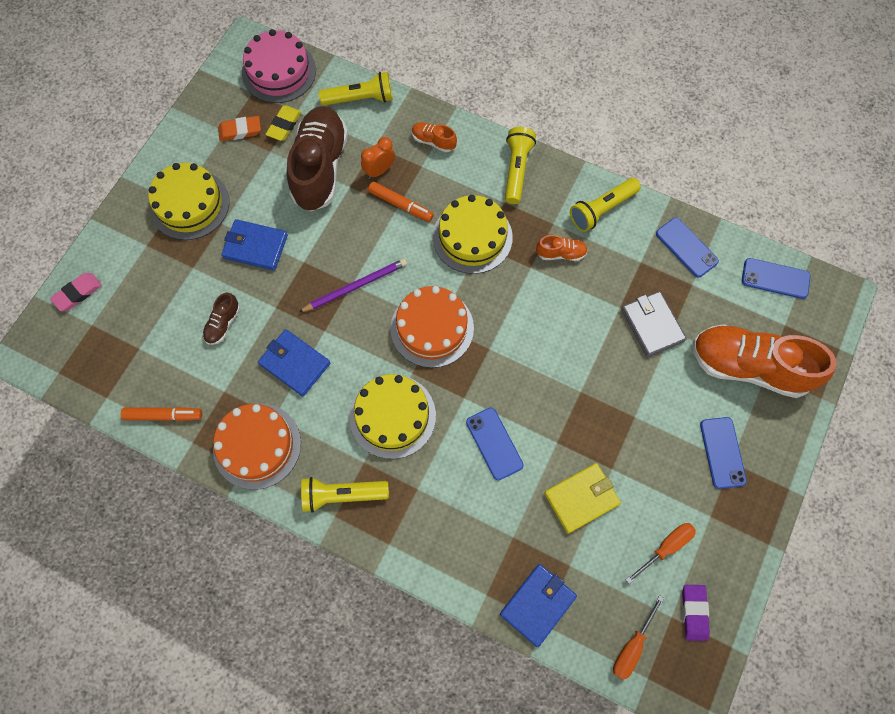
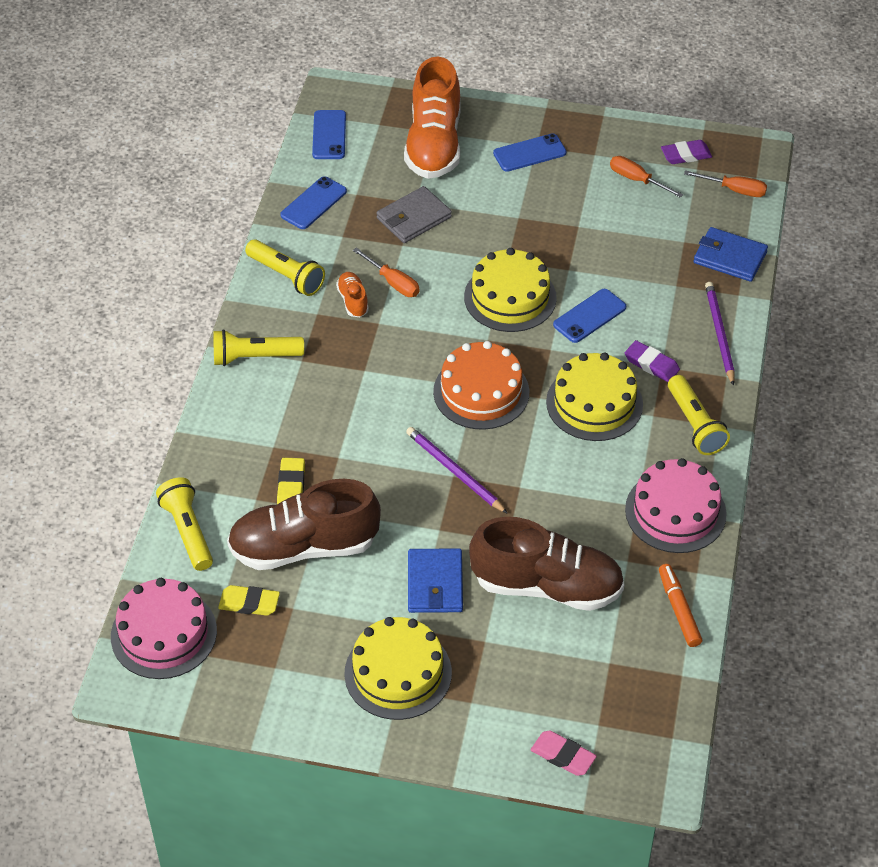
camera: 105 degrees left, 20 degrees down
(223, 324) = (547, 586): brown shoe -> brown shoe, size x2.32
(240, 130) = (270, 650): orange eraser -> none
(257, 445) = (675, 511): orange cake -> pink cake
(295, 363) = (569, 503): blue wallet -> none
(379, 170) = (291, 486): orange clock -> yellow eraser
(400, 204) = (333, 454): orange marker -> none
(422, 480) = (651, 364): none -> purple eraser
(433, 141) = (234, 442): orange shoe -> none
(441, 557) = (719, 333): none -> purple pencil
(472, 237) = (356, 380): yellow cake -> yellow cake (510, 297)
(575, 289) = (393, 282): none -> orange screwdriver
(581, 498) = (617, 243): yellow wallet -> none

